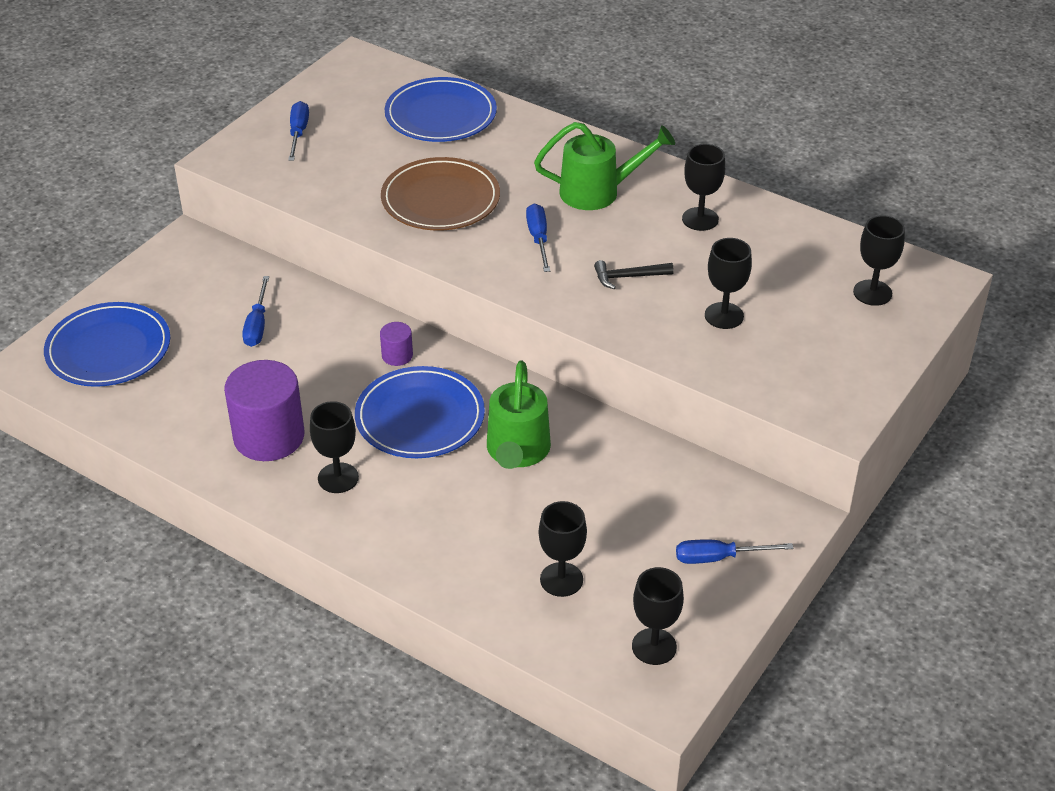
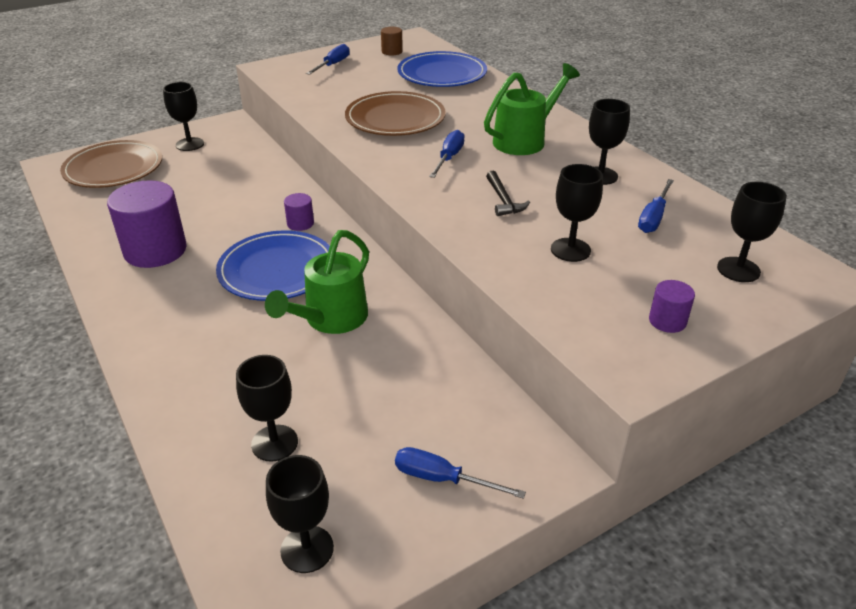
camera: 25 degrees right, 5 degrees down
(108, 349) = (114, 168): blue plate -> brown plate
(257, 325) = (222, 179): blue screwdriver -> blue screwdriver (653, 217)
(338, 478) = (173, 294): black goblet -> black goblet (190, 144)
(352, 91) = (392, 51): none -> brown cylinder
(598, 192) = (525, 140): green watering can -> green watering can turned 60 degrees counterclockwise
(628, 277) = (503, 200): black hammer -> black hammer turned 120 degrees counterclockwise
(841, 363) = (667, 321): none -> purple cylinder

